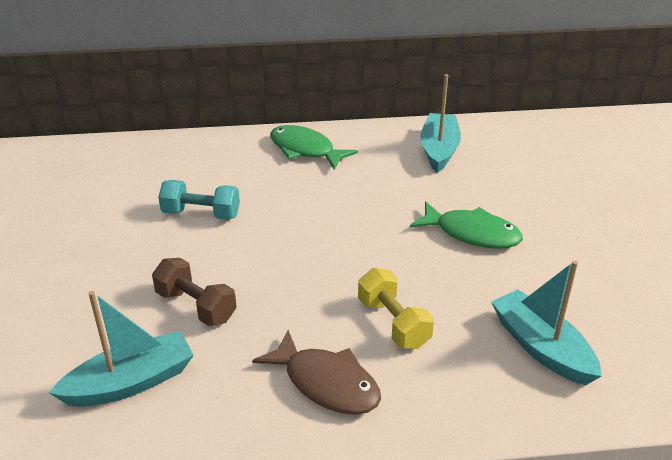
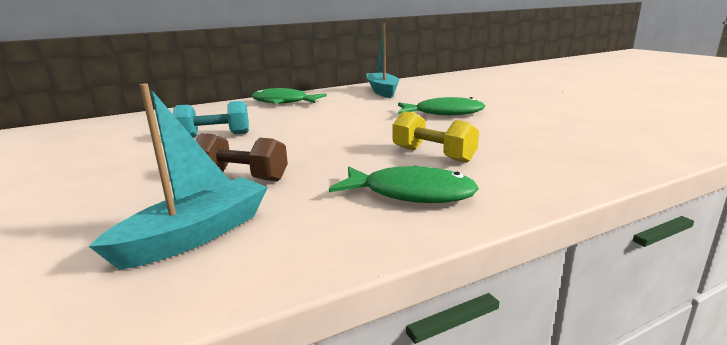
camera: 20 degrees left, 15 degrees down
(326, 383) = (410, 193): brown fish -> green fish
(541, 347) = (559, 145): turquoise boat -> none

